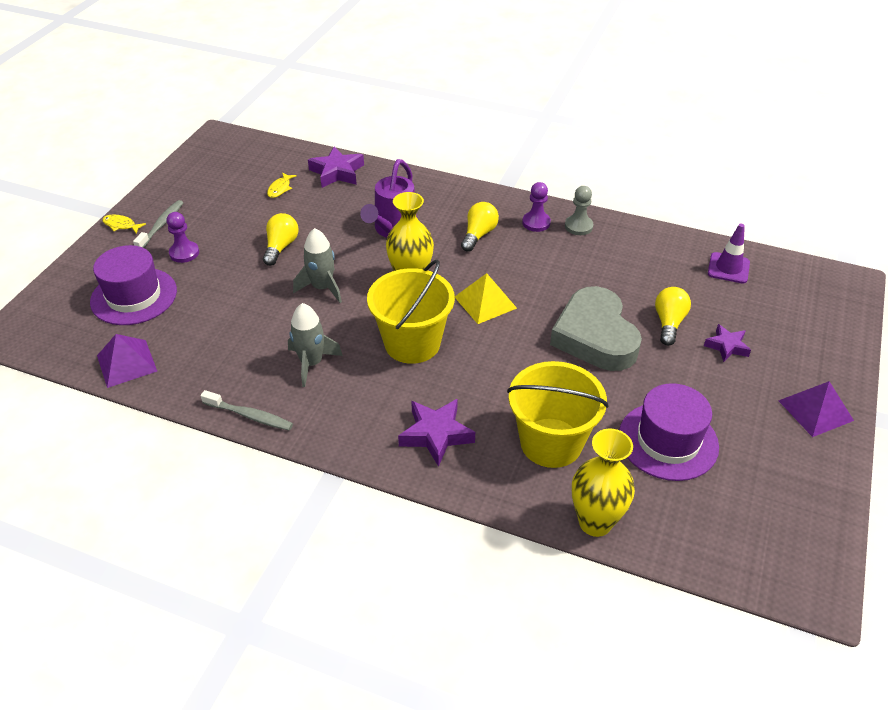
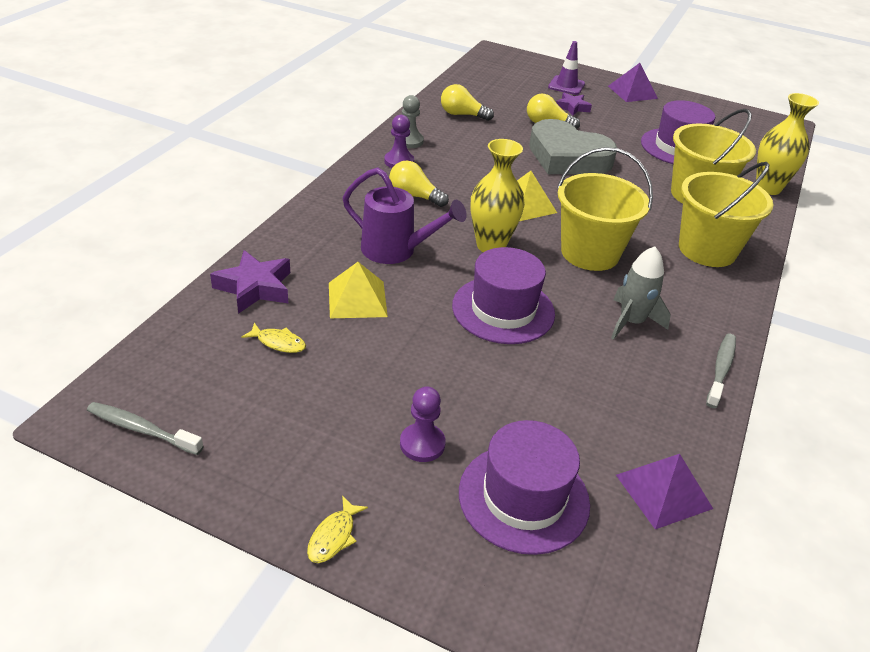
camera: 90 degrees left, 5 degrees down
(161, 225) = (344, 478): grey toothbrush -> grey toothbrush (141, 429)
(281, 247) = (419, 343): yellow light bulb -> yellow light bulb (462, 115)
(322, 288) = (503, 310): grey rocket -> purple hat
(329, 216) = (357, 299): none -> yellow pyramid
(436, 435) = (707, 250): purple star -> yellow bucket
(595, 336) = (567, 157): grey heart -> grey heart turned 45 degrees clockwise
(728, 268) = (477, 89): purple traffic cone -> purple traffic cone (566, 86)

